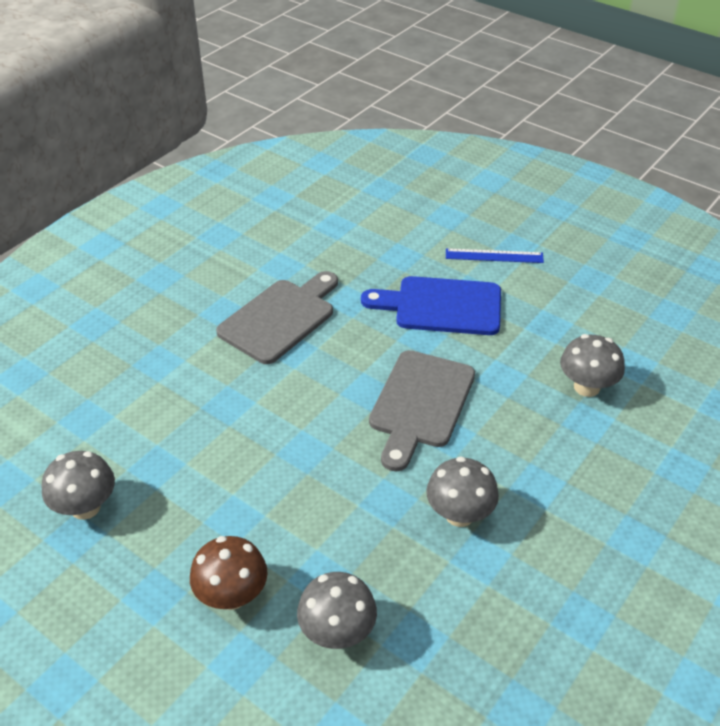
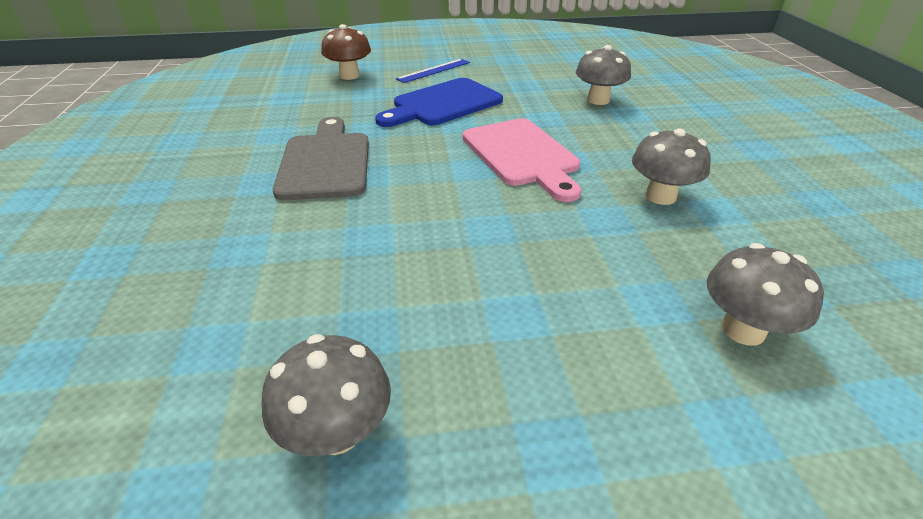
camera: 45 degrees left, 5 degrees down
(232, 595) = (624, 378): brown mushroom -> brown mushroom (349, 75)
(420, 404) = (522, 155): grey cutting board -> pink cutting board

